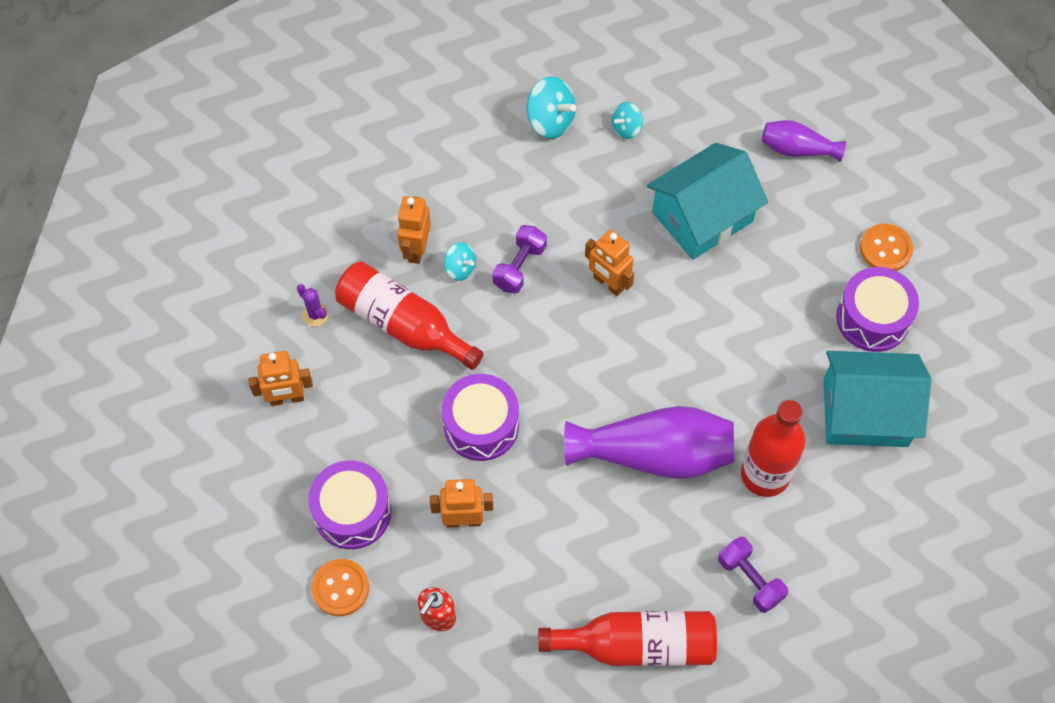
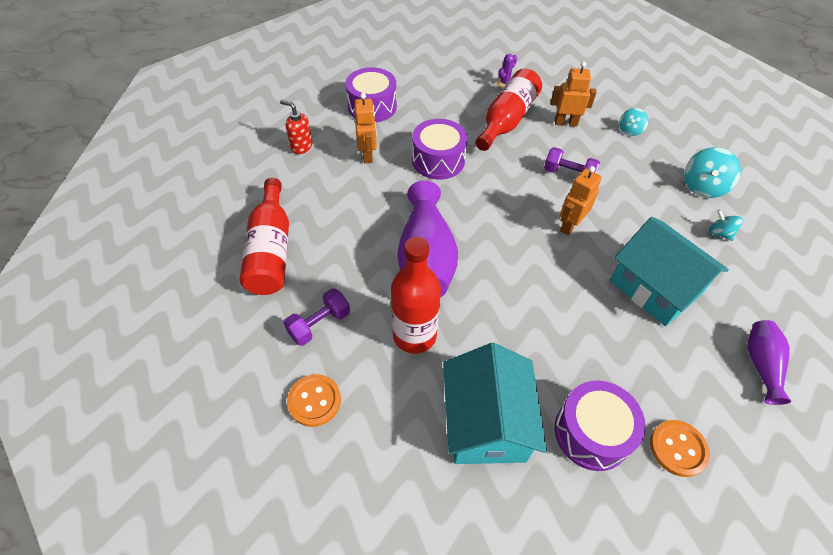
camera: 85 degrees right, 10 degrees down
(287, 398) = (445, 76): orange robot -> none
(340, 588) = (322, 105): orange button -> orange button (314, 401)
(460, 268) = (557, 144): turquoise spinning top -> turquoise spinning top (630, 130)

